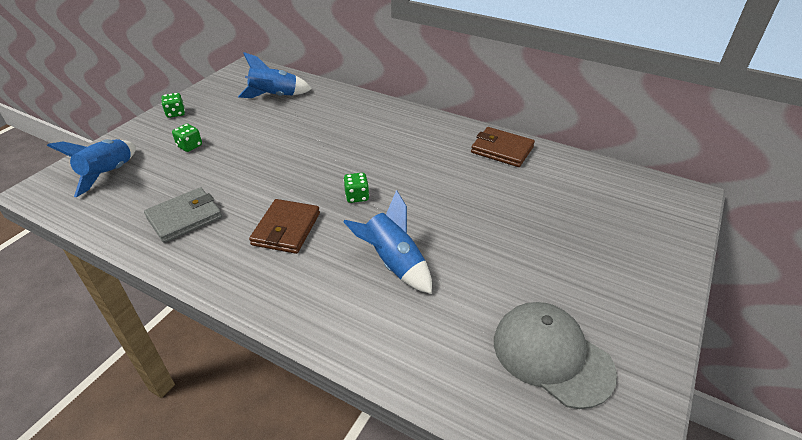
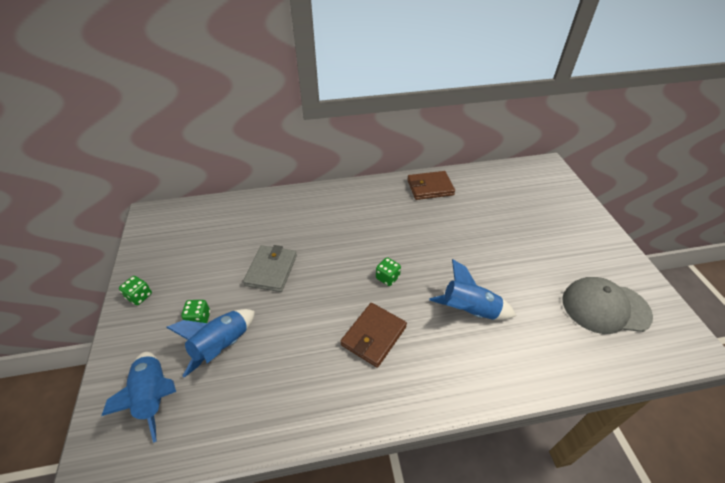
camera: 40 degrees left, 5 degrees up
(184, 217) = (284, 384): grey wallet -> grey wallet (271, 270)
(274, 96) = (215, 230): blue rocket -> blue rocket (222, 346)
(286, 229) = (374, 336): brown wallet -> brown wallet turned 60 degrees clockwise

